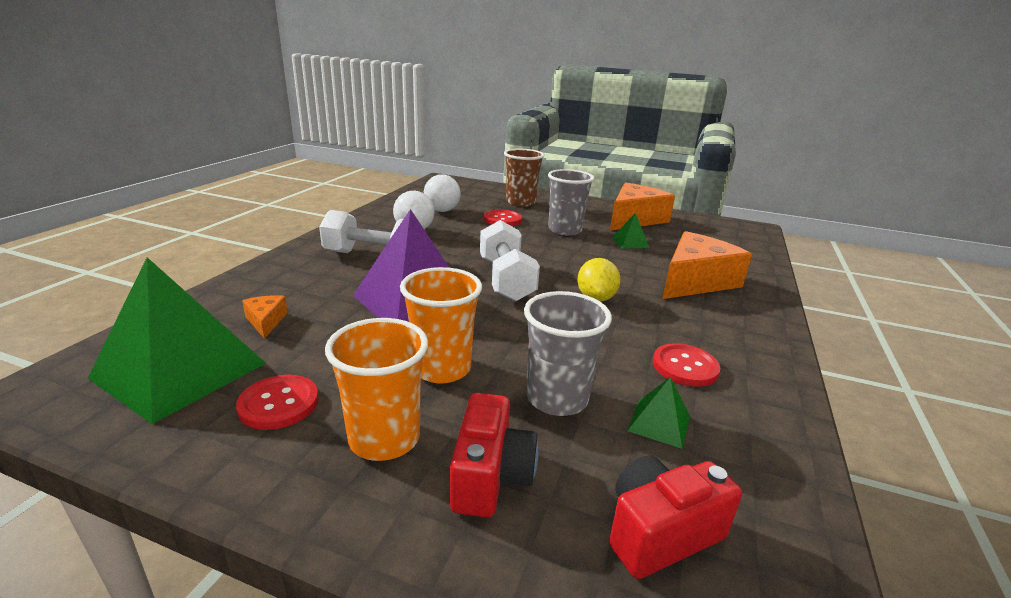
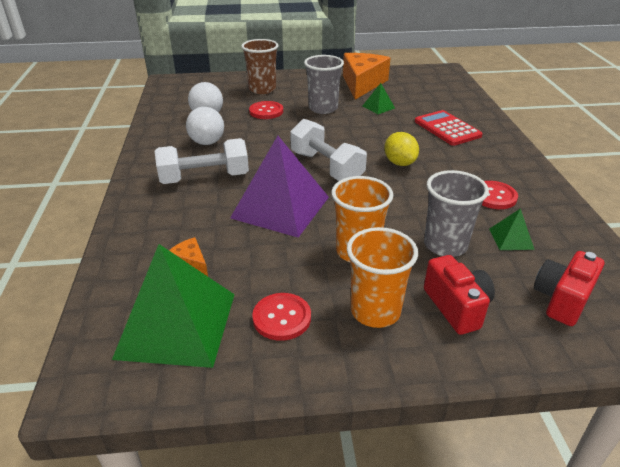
camera: 25 degrees left, 10 degrees up
(695, 281) = (447, 128): orange cheese -> red calculator

